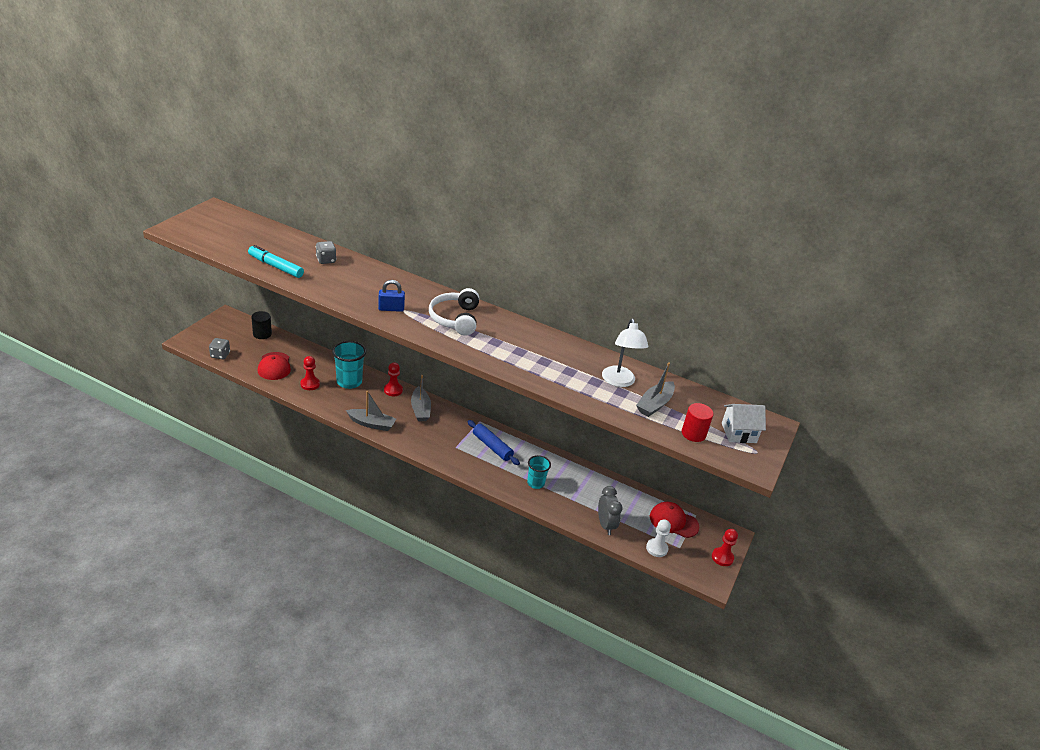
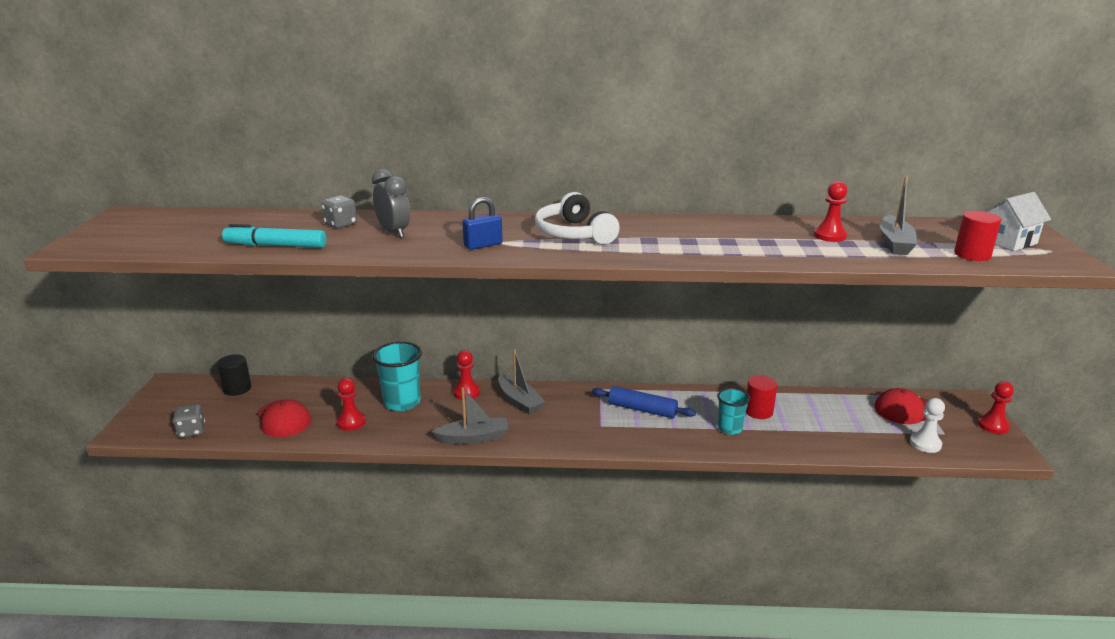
camera: 20 degrees left, 10 degrees down
(568, 479) = (758, 411): none -> red cylinder
(605, 525) = (849, 442): grey clock -> grey clock (394, 232)
(619, 381) = (829, 236): white lamp -> red pawn

